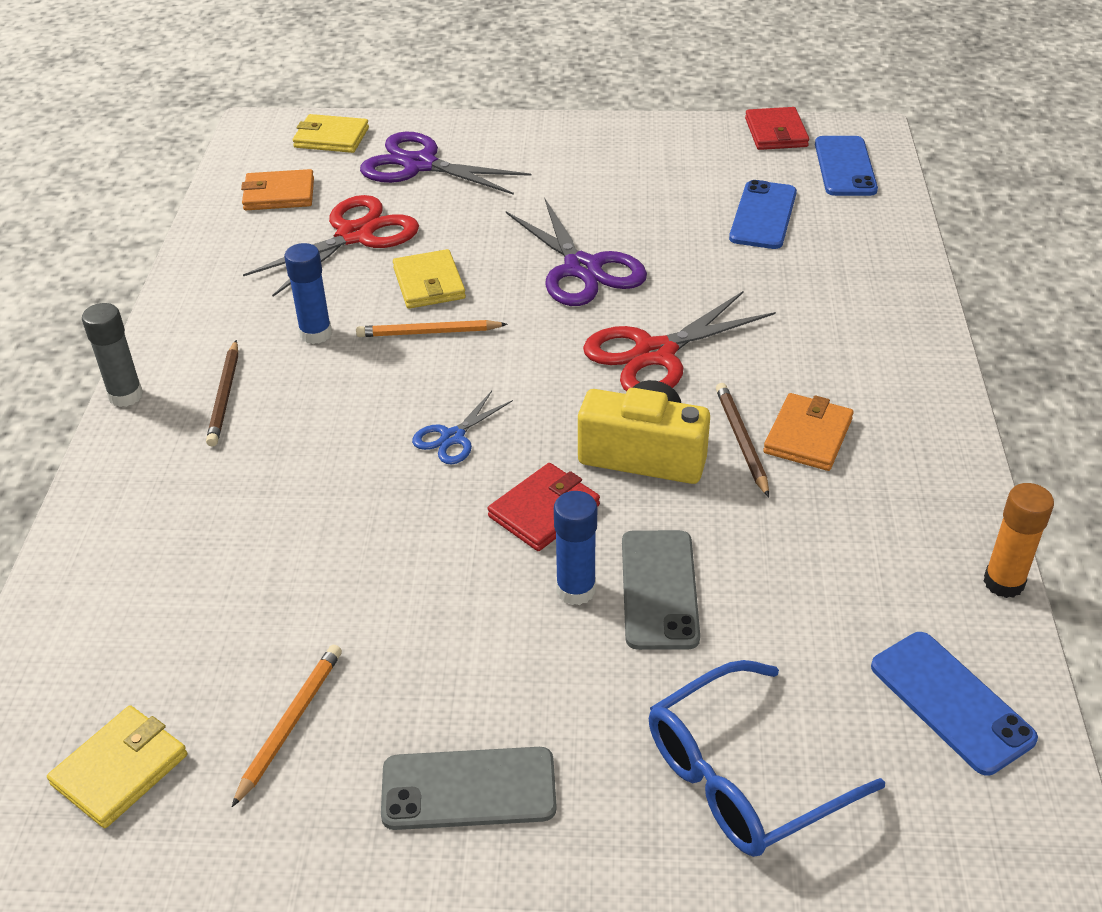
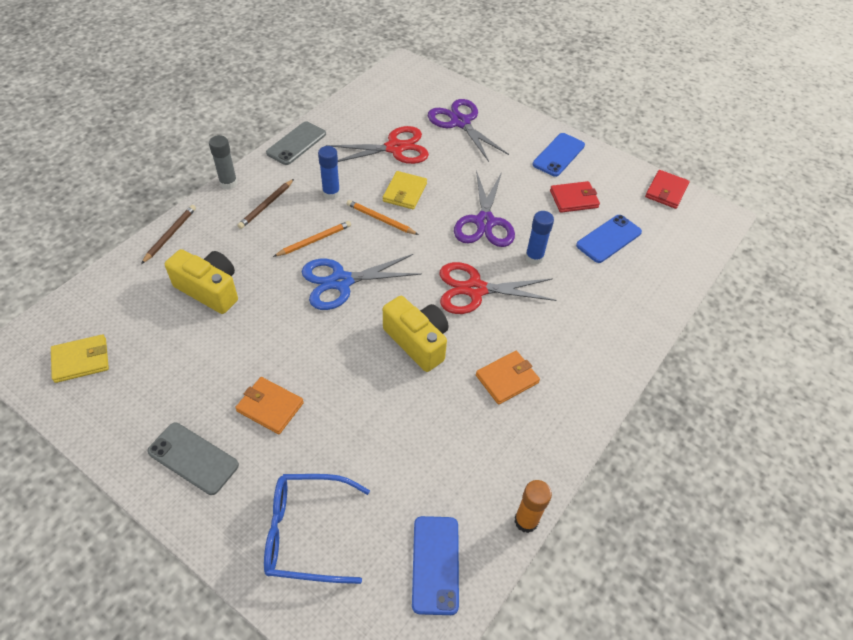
camera: 30 degrees right, 10 degrees up
(249, 552) = (209, 290): none -> yellow camera
(279, 194) = (381, 108): orange wallet -> orange wallet (270, 407)
(290, 724) = (155, 381): orange pencil -> orange pencil (314, 240)
(331, 138) = (432, 87): yellow wallet -> none
(452, 437) = (341, 281): blue scissors -> blue scissors, size x1.89
(544, 511) = (345, 343): red wallet -> red wallet (574, 199)
(576, 590) = (322, 392): blue glue stick -> blue glue stick (534, 257)
(659, 589) = (358, 416): grey phone -> grey phone (296, 143)
(741, 441) = (471, 362): brown pencil -> brown pencil (170, 235)
(845, 167) = (685, 232): blue phone -> blue phone (558, 155)

